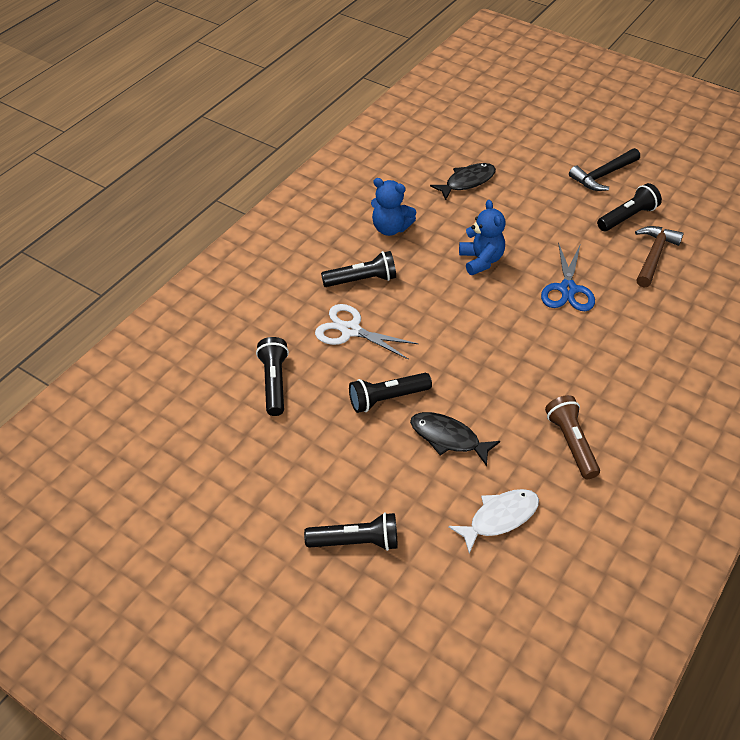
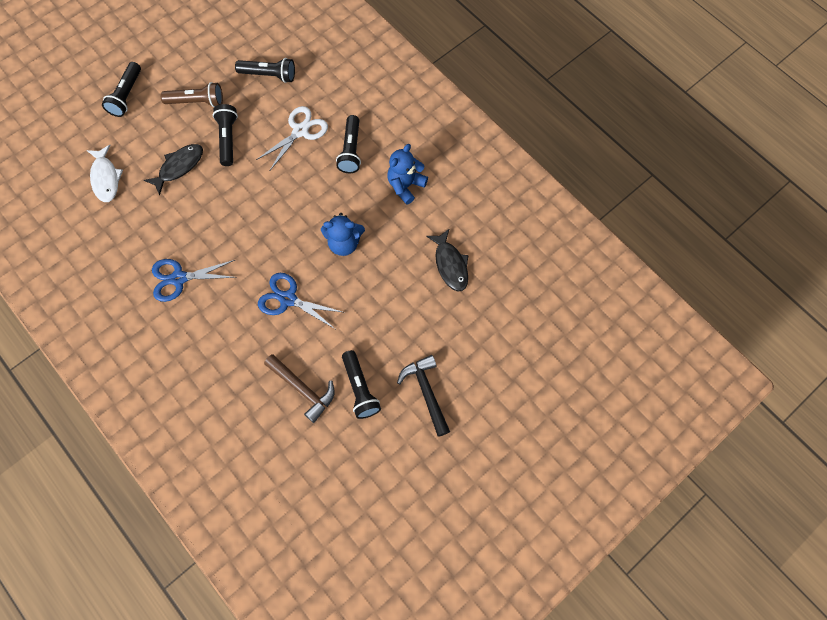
camera: 105 degrees right, 20 degrees up
(571, 443) = (141, 243): brown flashlight -> brown flashlight (196, 102)
(596, 390) = (179, 278): none -> blue scissors

